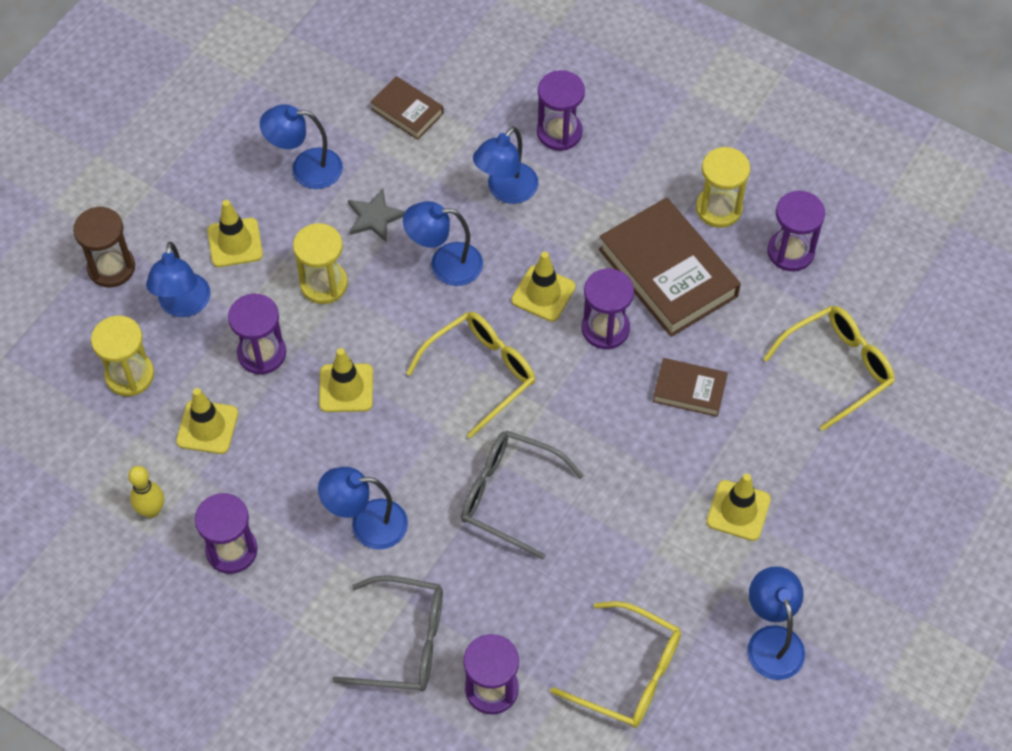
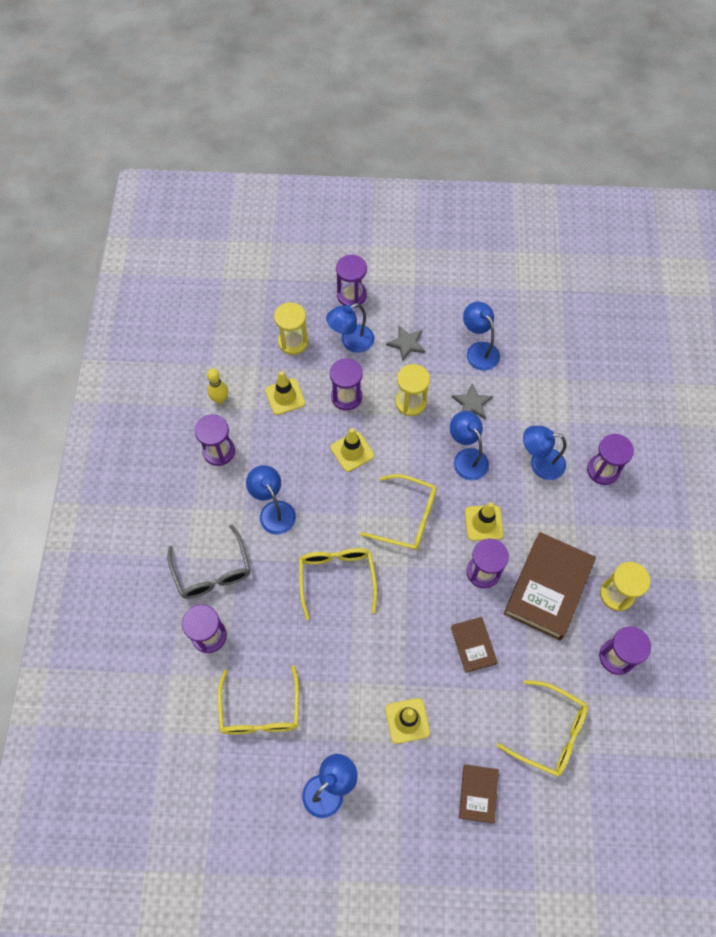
camera: 60 degrees right, 5 degrees up
(111, 267) = (351, 295): brown hourglass -> purple hourglass
(235, 243) = (406, 343): yellow traffic cone -> grey star
(407, 111) = (555, 380): brown book -> brown book (478, 794)
(509, 495) = (337, 577): grey glasses -> yellow glasses

